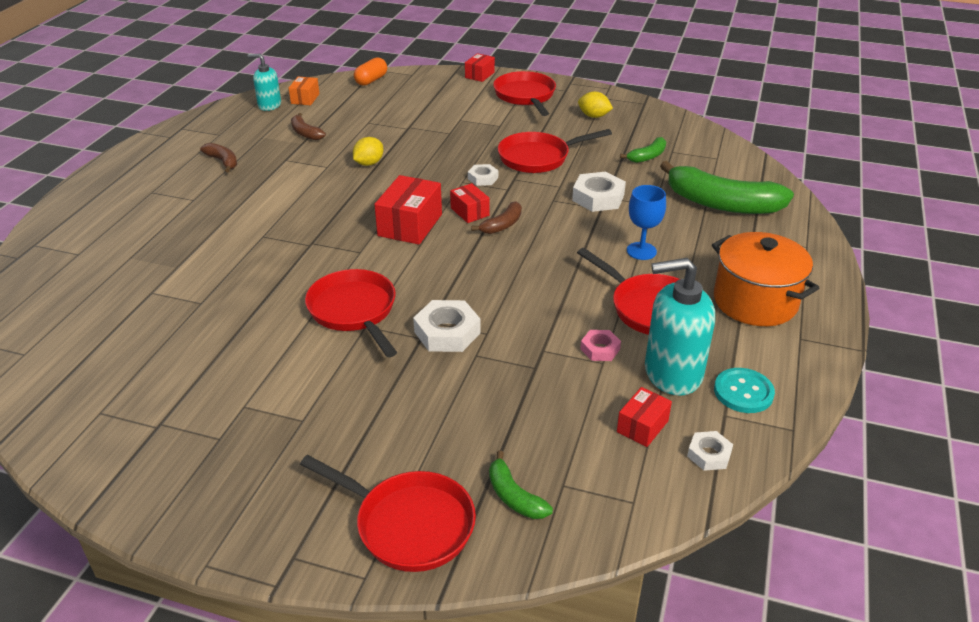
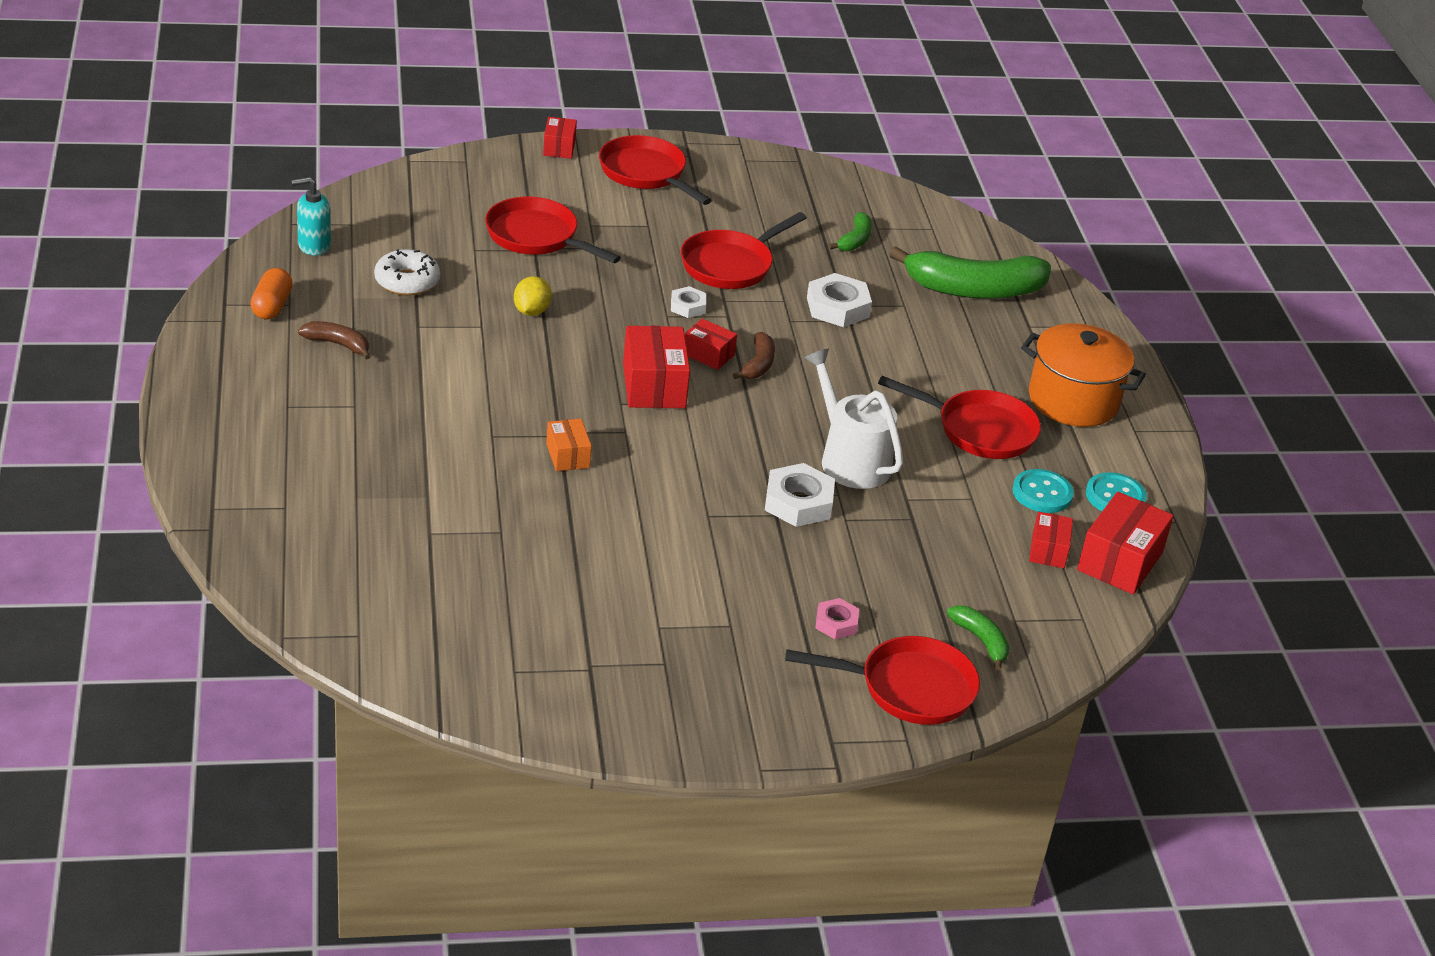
camera: 30 degrees left, 0 degrees up
(305, 98) = (354, 226): orange box -> orange box (568, 456)
(305, 133) = (407, 281): brown banana -> white donut
(354, 311) = (682, 502): red pan -> red pan (537, 237)
(371, 80) = (418, 180): orange capsule -> orange capsule (272, 306)
(514, 496) = (981, 641): green banana -> green banana turned 150 degrees counterclockwise
(519, 308) = (850, 460): none -> white watering can
(594, 116) = (753, 191): yellow lemon -> none
(600, 349) = (960, 485): pink nut -> pink nut (836, 623)
(641, 251) = (928, 366): blue goblet -> none
(672, 373) = (1042, 493): turquoise soap dispenser -> turquoise button
(709, 454) = (1119, 561): white nut -> red box

